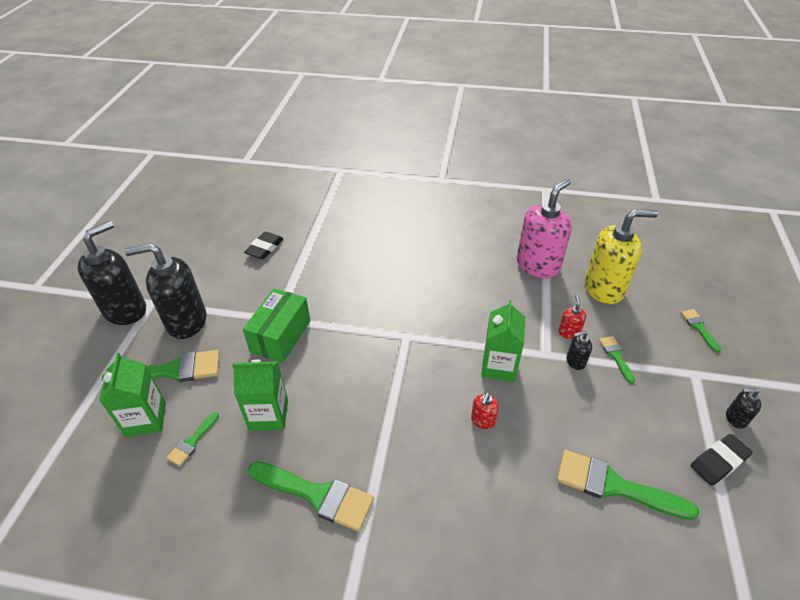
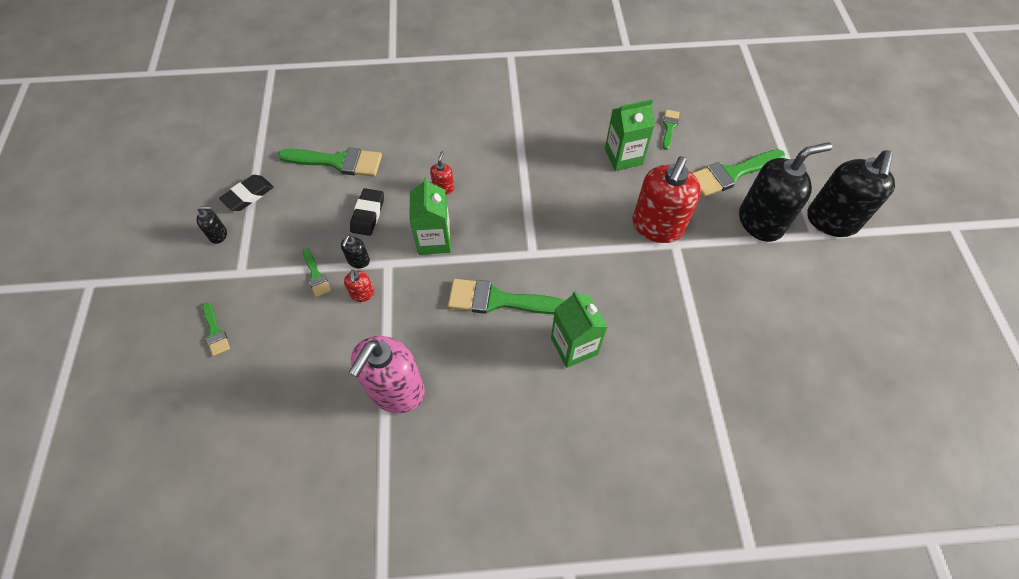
camera: 165 degrees right, 15 degrees up
(146, 419) = (718, 134): green carton -> green carton (574, 346)
(264, 248) = (752, 339): black eraser -> black eraser (368, 214)
(281, 336) = (657, 226): green box -> red soap dispenser
(317, 495) = (556, 114): green brush -> green brush (498, 300)
(575, 361) = (358, 261): black soap dispenser -> black soap dispenser turned 135 degrees clockwise
(604, 288) = (314, 368): yellow soap dispenser -> none

